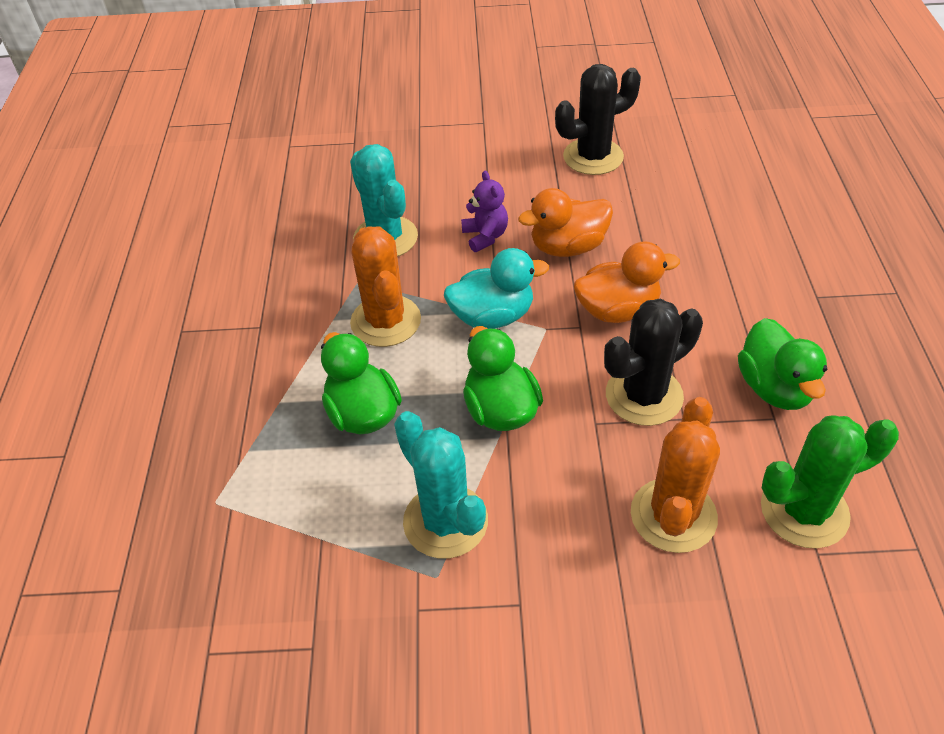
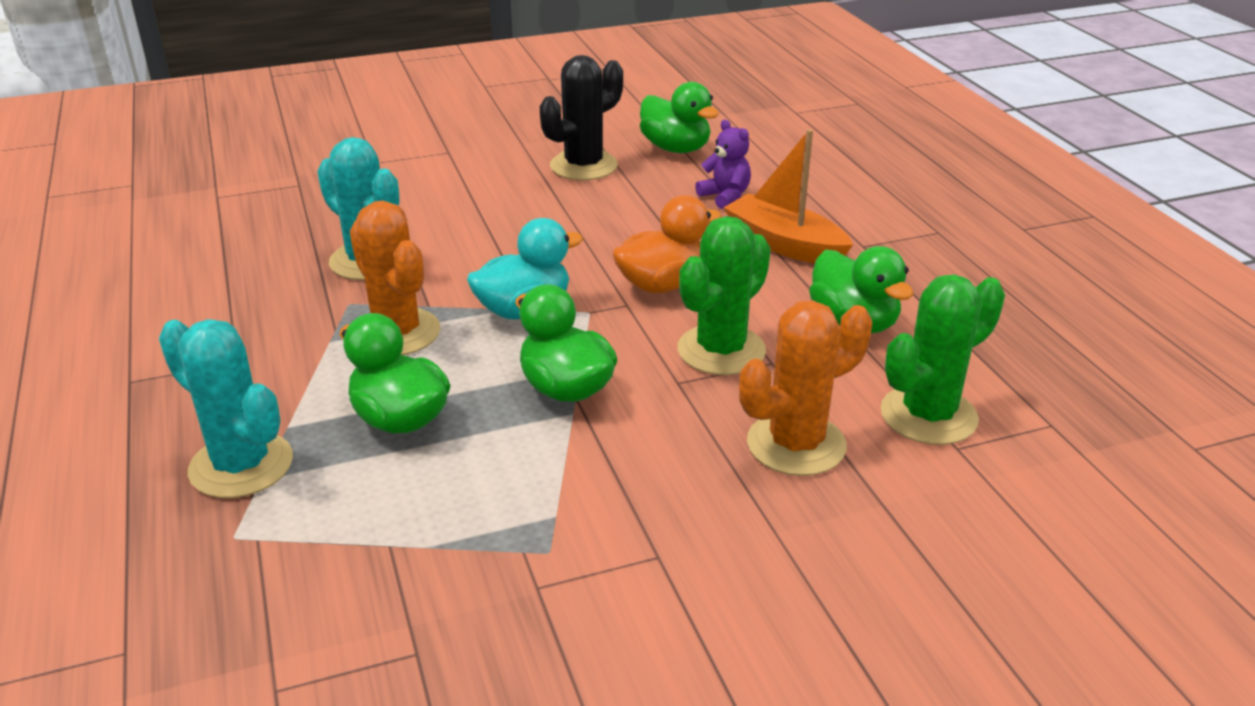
camera: 20 degrees left, 15 degrees down
(445, 521) = (540, 498): turquoise cactus -> turquoise cactus (241, 465)
(485, 236) = (488, 244): purple teddy bear -> purple teddy bear (725, 196)
(567, 247) = (586, 241): orange duck -> none
(644, 395) = (721, 350): black cactus -> green cactus
(673, 515) = (796, 444): orange cactus -> orange cactus turned 60 degrees clockwise
(682, 148) = (676, 148): none -> green duck
(743, 282) = (784, 244): none -> orange boat

